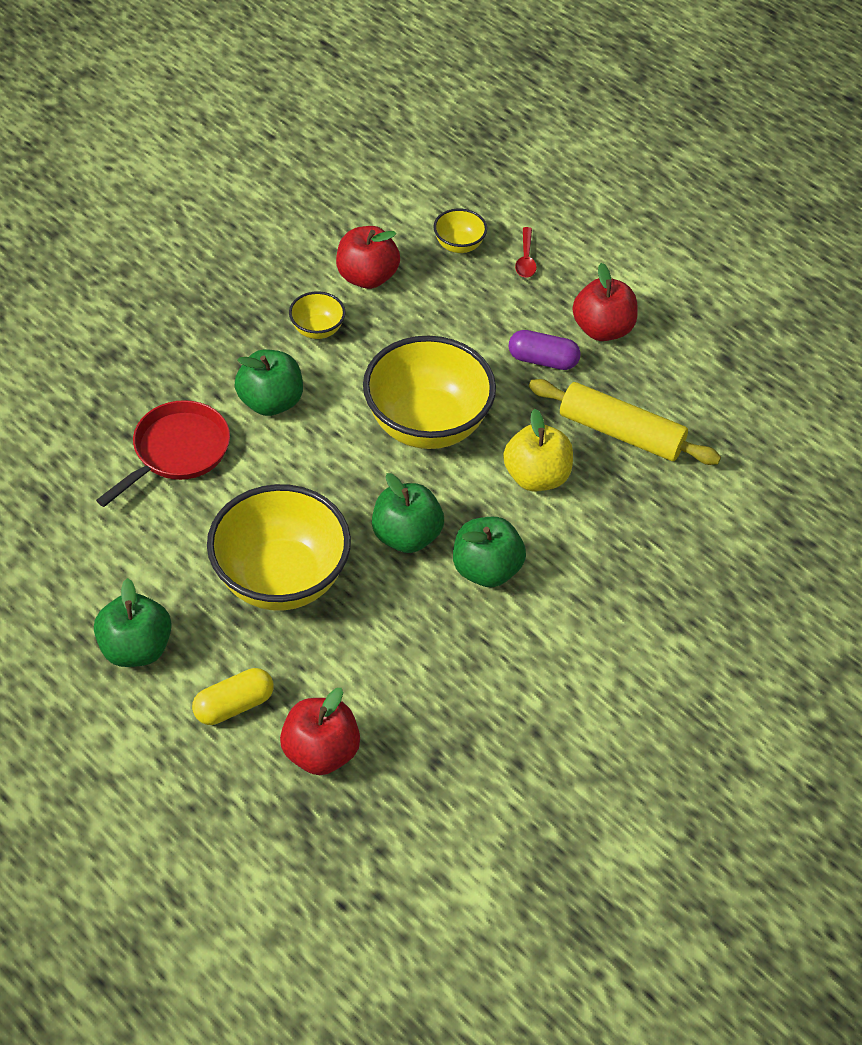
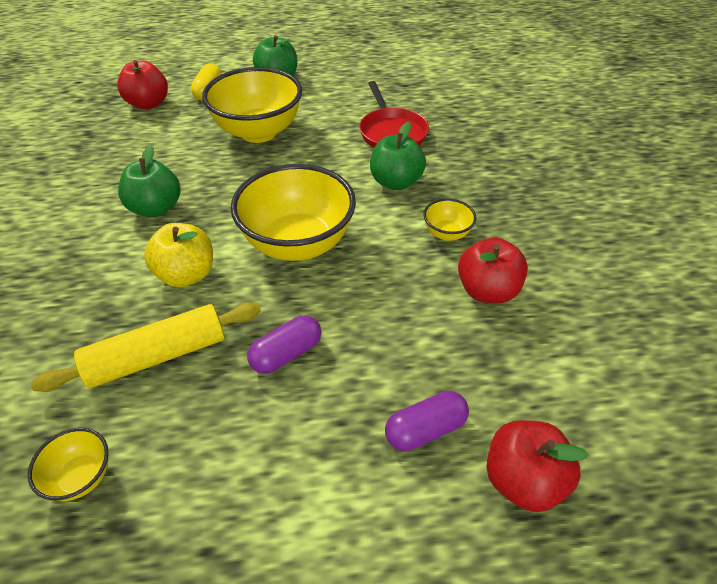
camera: 130 degrees right, 5 degrees down
(406, 536) = (224, 188): green apple -> none
(459, 245) = (486, 382): yellow bowl -> yellow bowl (81, 476)
(526, 259) = (425, 429): red spoon -> purple capsule
(602, 329) = (276, 431): red apple -> red apple (523, 479)

